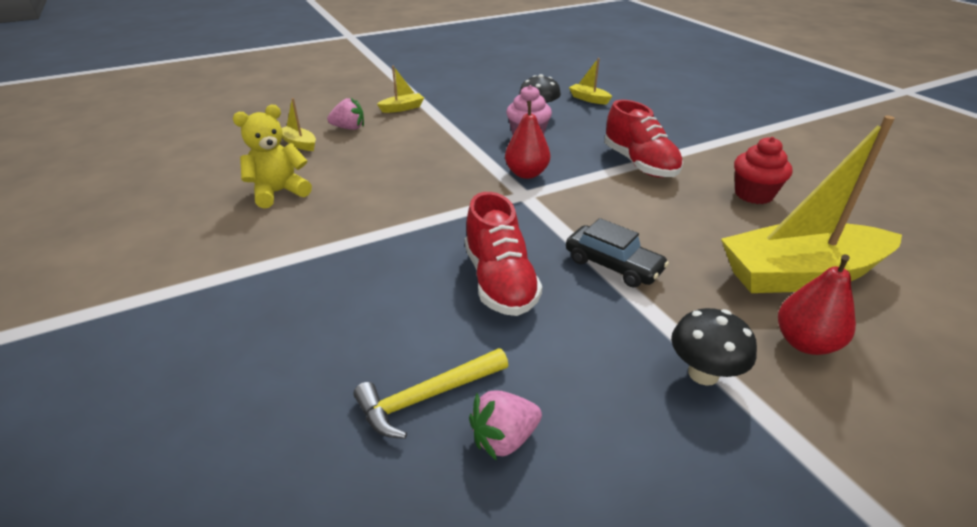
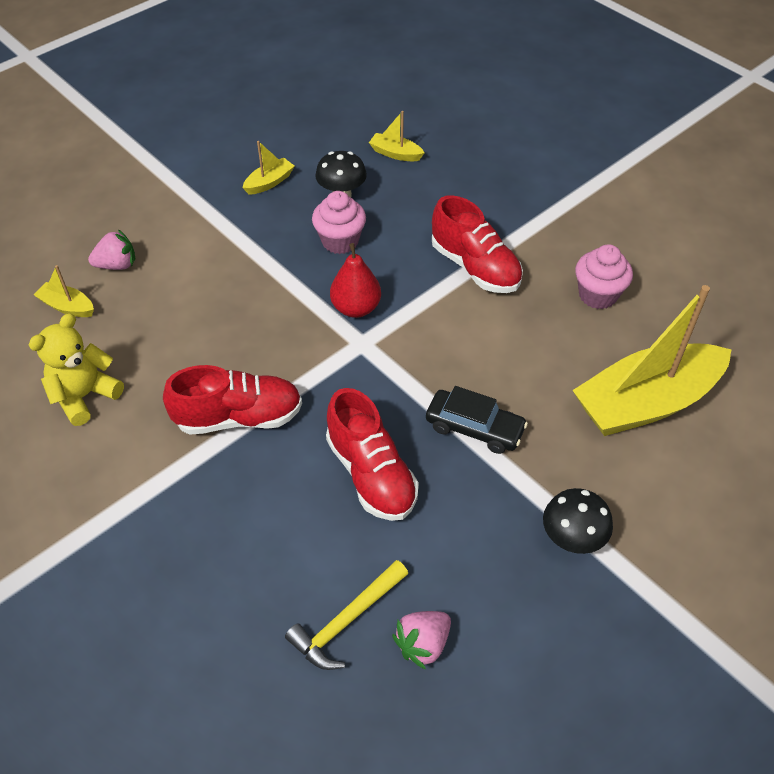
camera: 15 degrees left, 15 degrees up
(396, 224) = (239, 417): none -> red shoe
(402, 108) = (169, 213): yellow boat -> yellow boat (269, 182)
(753, 194) = (597, 295): red cupcake -> pink cupcake
(805, 343) = (652, 485): red pear -> none

